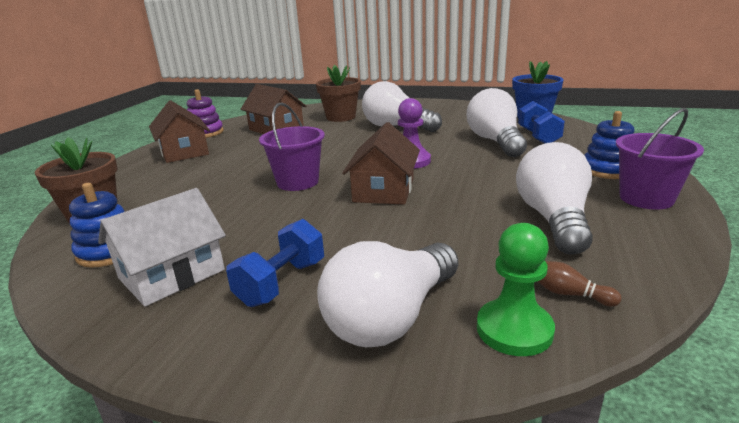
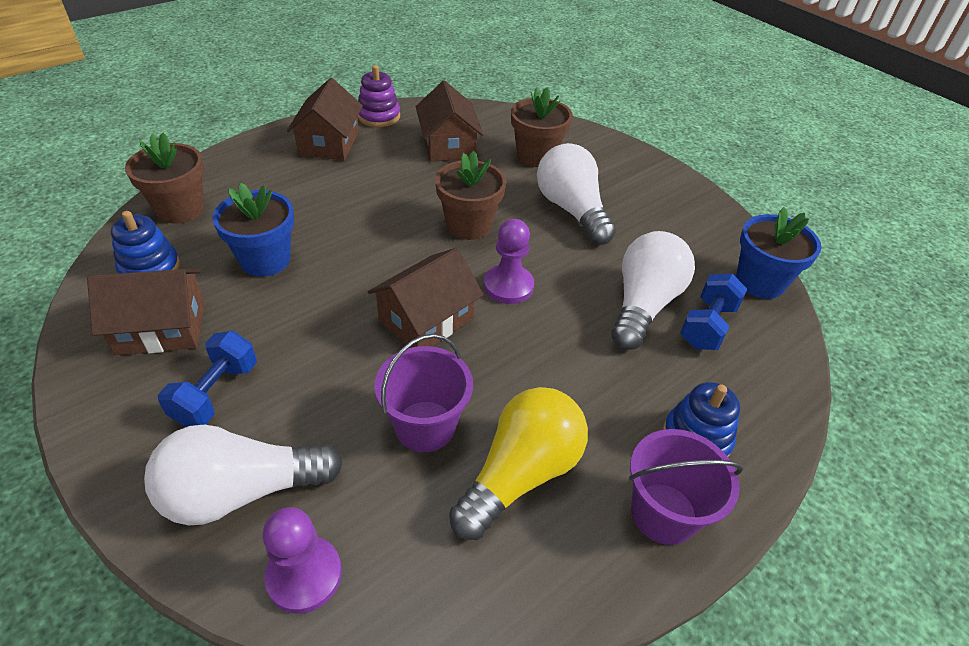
camera: 30 degrees right, 20 degrees up
(172, 274) = (161, 328): white house -> brown house
(215, 210) = (265, 260): none -> blue flower pot
(281, 283) = (216, 393): blue dumbbell -> blue dumbbell turned 45 degrees counterclockwise
(297, 182) = (369, 257): purple bucket -> purple bucket (425, 426)
(344, 150) = (469, 225): none -> brown flower pot
(514, 329) = (304, 575): green pawn -> purple pawn
(553, 219) = (520, 474): white light bulb -> yellow light bulb
(568, 294) = (396, 574): brown bowling pin -> none

